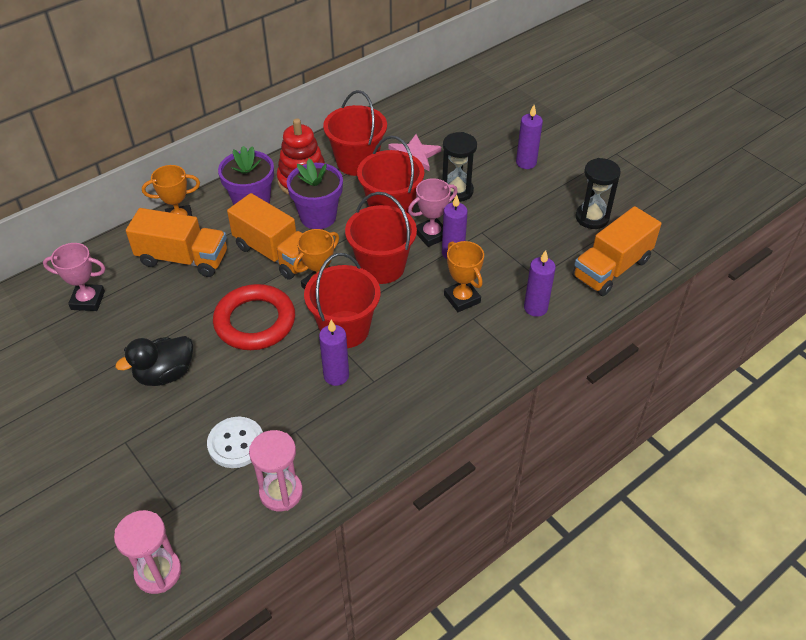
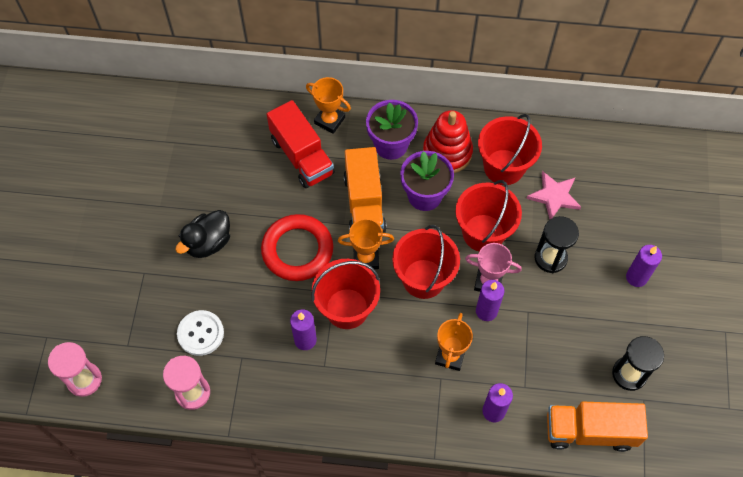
camera: 45 degrees right, 15 degrees up
(88, 300) = (215, 142): pink trophy -> none
(165, 374) = (208, 243): black duck -> black duck turned 60 degrees counterclockwise
(183, 259) = (302, 156): orange truck -> red truck

